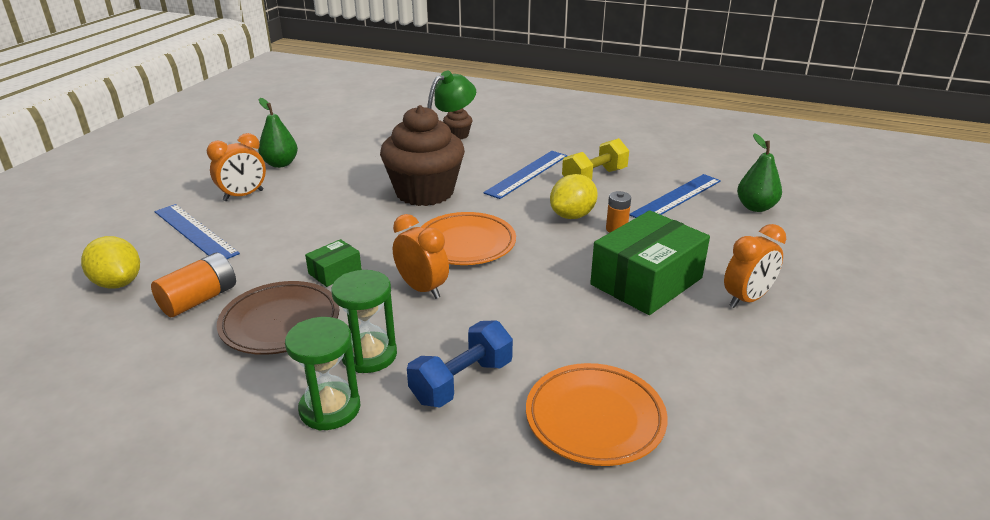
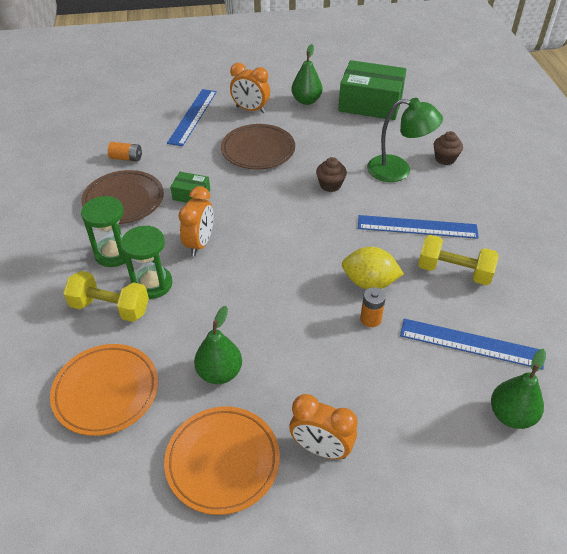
camera: 60 degrees right, 15 degrees up
(118, 283) = (122, 121): yellow lemon -> none
(199, 299) = (126, 158): orange battery -> orange battery, size x0.64
(318, 212) = (258, 150): none -> brown plate
(330, 408) = (57, 261): green hourglass -> green hourglass (152, 284)
(424, 192) = (330, 185): brown cupcake -> brown cupcake, size x0.42
(461, 382) = (110, 308): blue dumbbell -> yellow dumbbell
(465, 244) = (274, 239): orange plate -> orange plate (222, 461)
(622, 329) = (219, 373): none -> green pear
(646, 281) = (299, 367): green box -> green box (370, 104)

